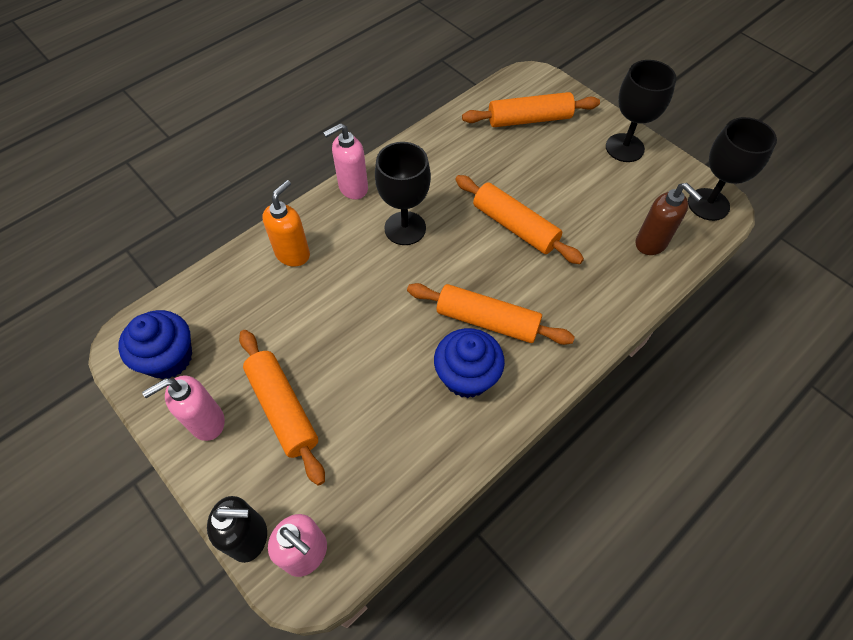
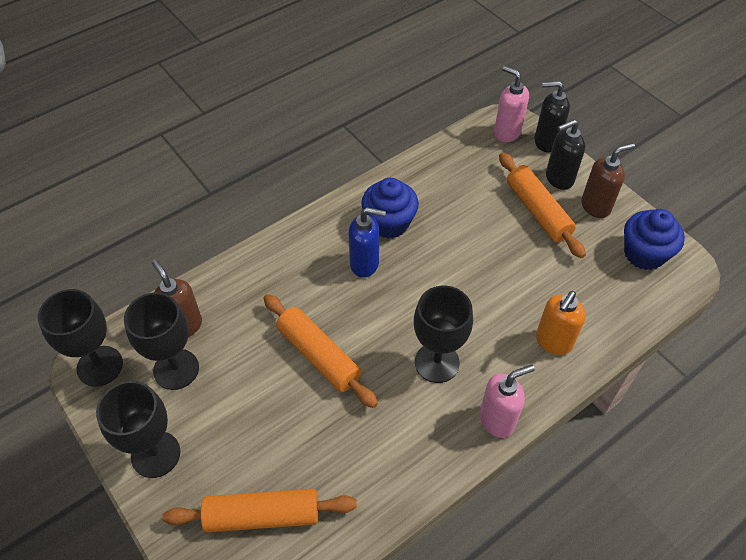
camera: 175 degrees left, 5 degrees down
(206, 422) = (596, 206): pink soap dispenser -> brown soap dispenser
(245, 465) = (558, 179): none -> black soap dispenser
(487, 321) = (365, 264): orange rolling pin -> blue soap dispenser
(639, 206) = (176, 369): none -> black goblet

